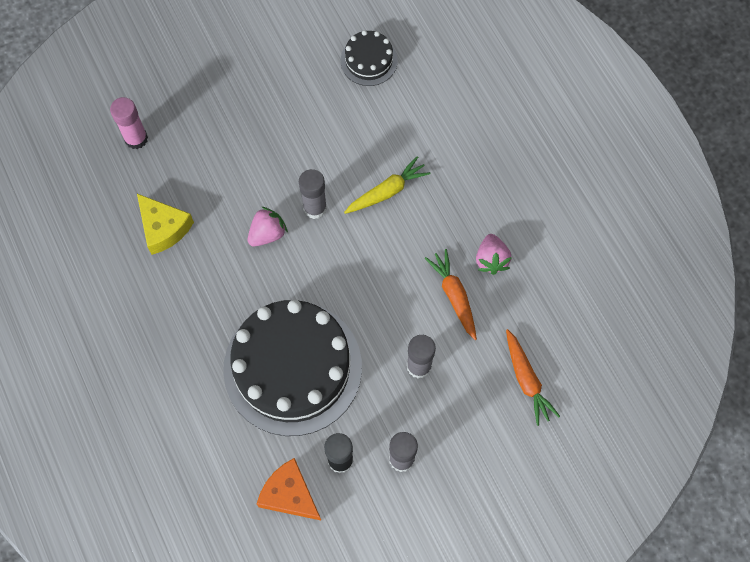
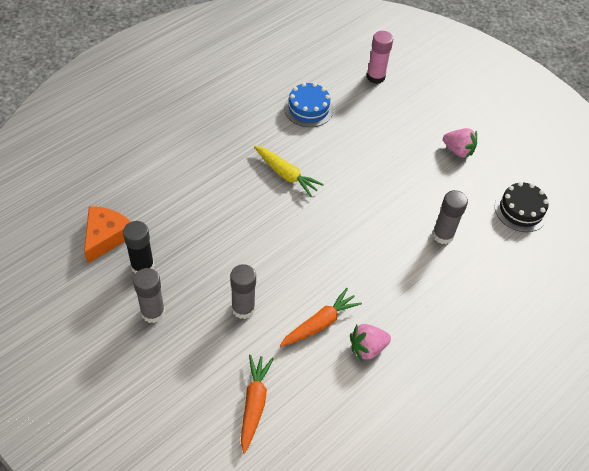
camera: 70 degrees right, 15 degrees down
(163, 228) = (308, 109): yellow cheese -> blue cake
(267, 234) = (328, 173): pink strawberry -> pink strawberry (458, 150)
(292, 367) = (216, 215): black cake -> none
(315, 208) = (364, 200): grey glue stick -> grey glue stick (442, 235)
(387, 191) = (401, 250): yellow carrot -> yellow carrot (286, 174)
(526, 380) = (254, 404): orange carrot -> orange carrot turned 135 degrees clockwise

